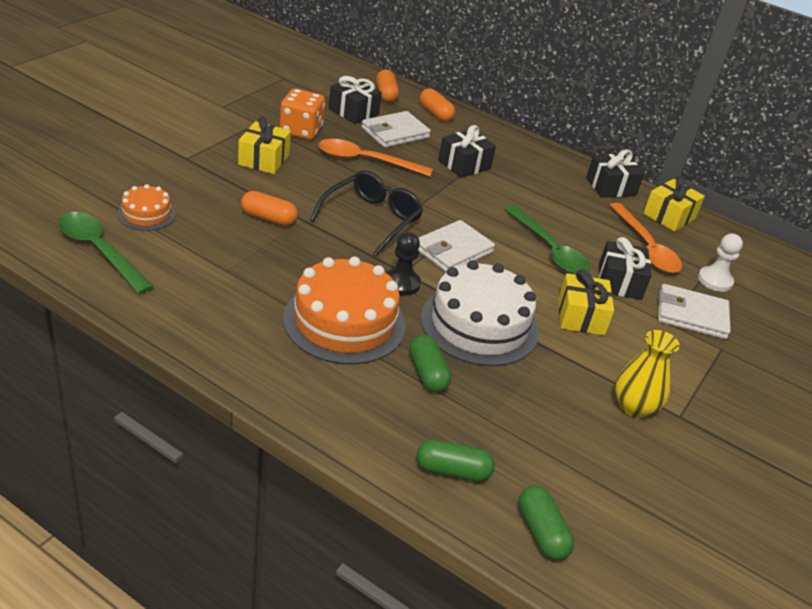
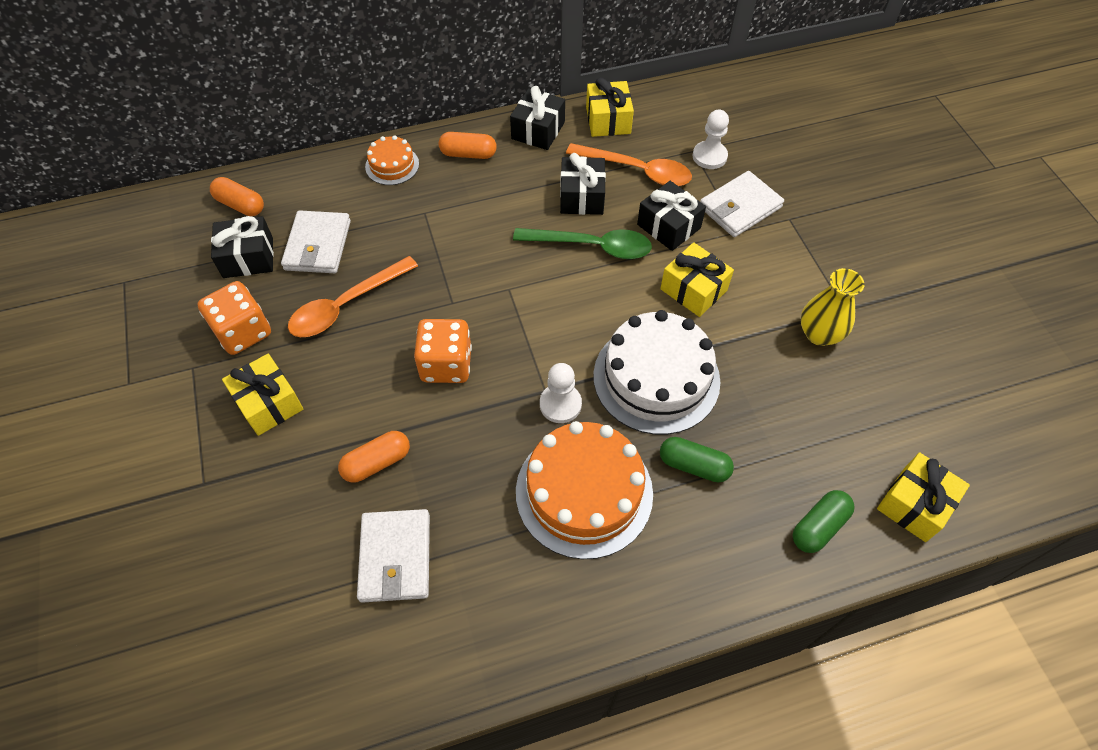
camera: 45 degrees left, 20 degrees up
(99, 251) = (313, 677): green spoon -> none
(146, 214) = (280, 588): orange cake -> orange cake (392, 165)
(372, 219) = (446, 364): black glasses -> orange dice
(401, 283) = (560, 404): black pawn -> white pawn
(435, 113) = (312, 185): orange capsule -> orange capsule (468, 154)
(453, 250) = (541, 326): white wallet -> white wallet (395, 557)
(464, 165) = (418, 222): black gift -> black gift (582, 197)
(541, 532) = (914, 504): green capsule -> yellow gift

